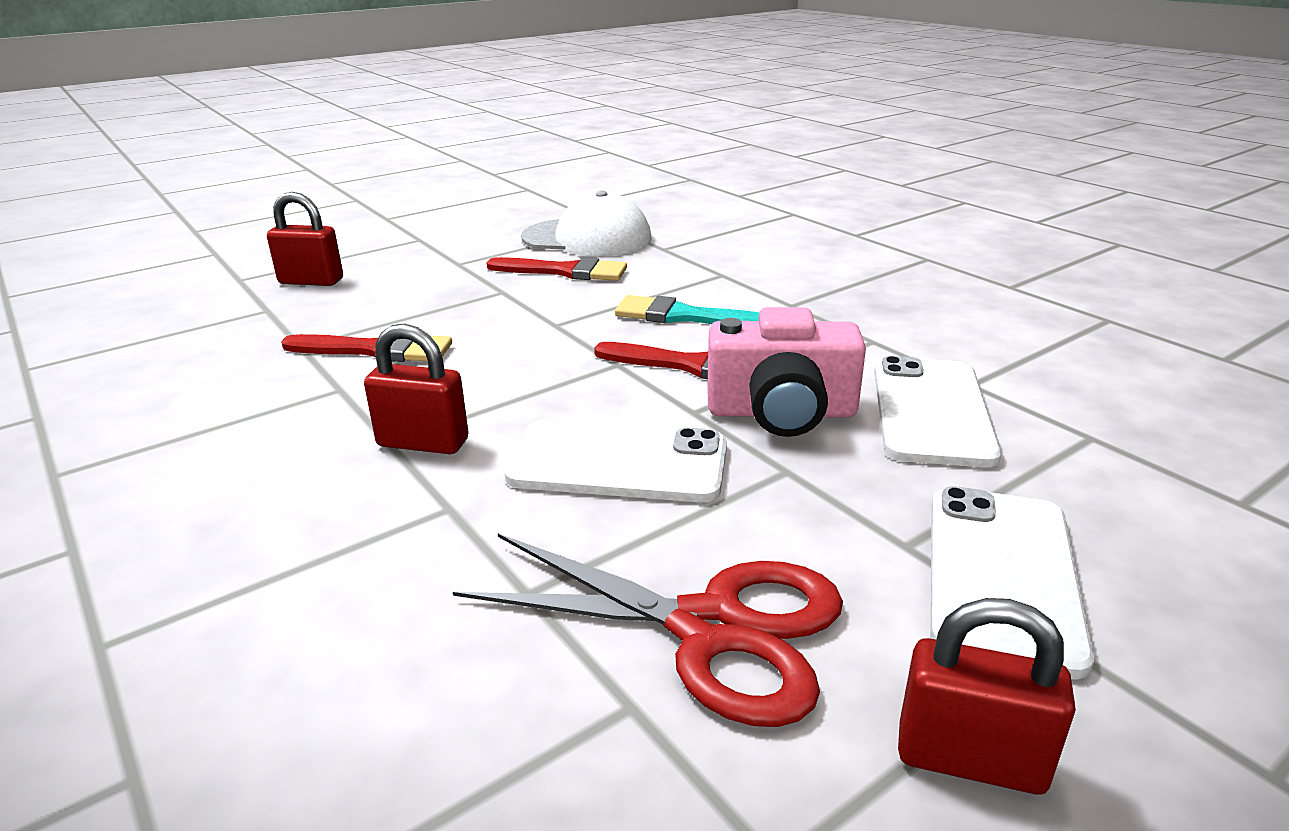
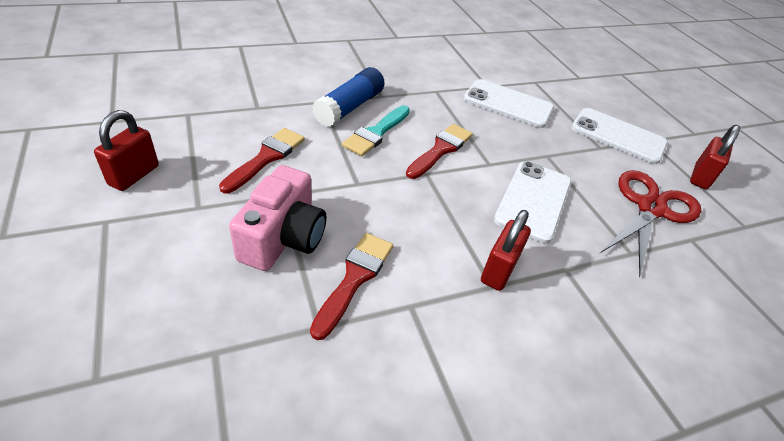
camera: 80 degrees left, 15 degrees up
(311, 281) = (160, 313): red padlock -> red padlock (134, 175)
(587, 238) = (205, 131): white cap -> none
(729, 291) = (349, 107): none -> blue glue stick
(781, 412) = (498, 140): pink camera -> pink camera (283, 238)

